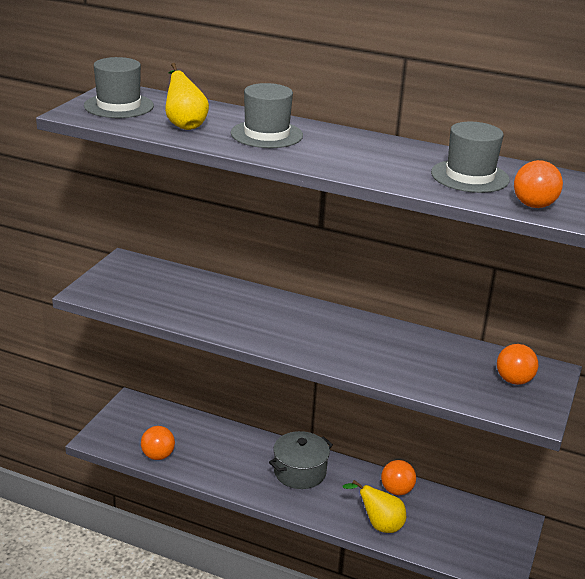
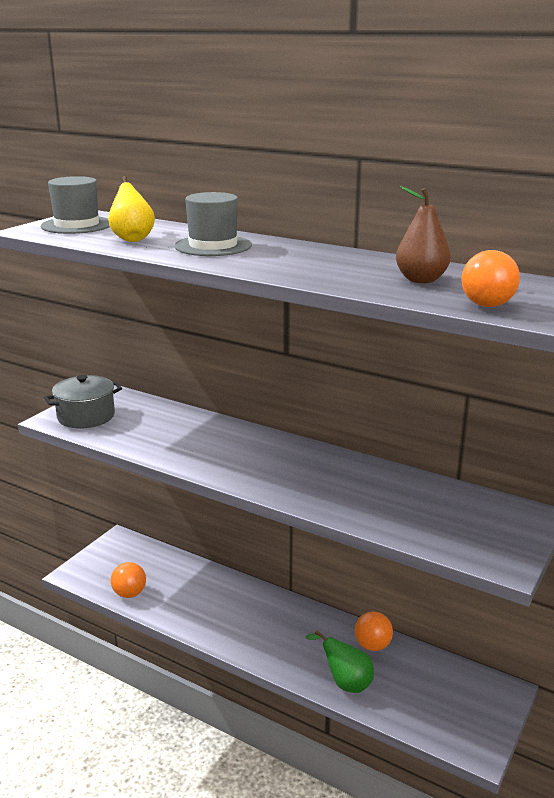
camera: 10 degrees right, 5 degrees down
(300, 472) = (271, 619): grey pot -> grey pot (86, 416)
(379, 525) = (345, 683): yellow pear -> green pear
(470, 176) = (421, 280): grey hat -> brown pear
(514, 380) = (485, 523): orange ball -> none

